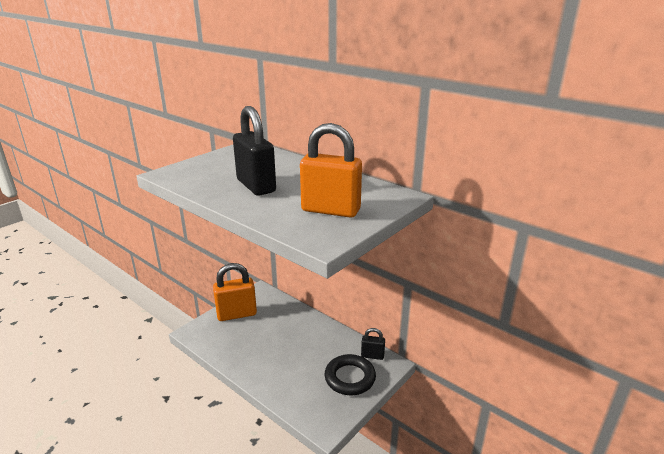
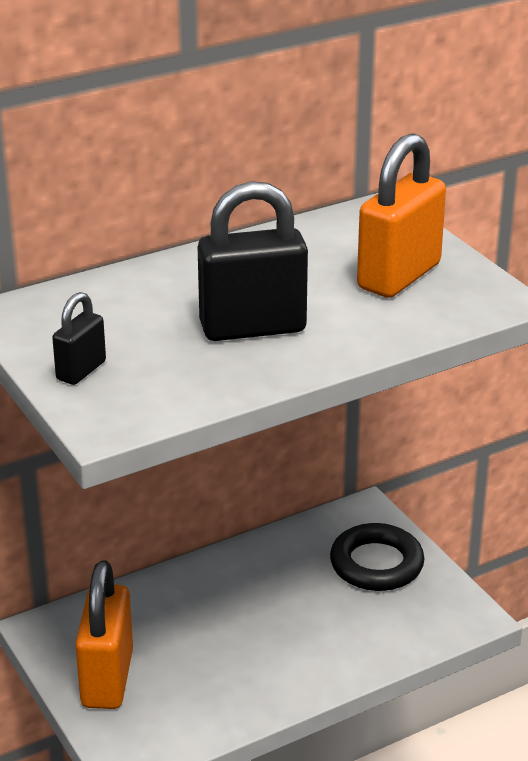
camera: 70 degrees left, 5 degrees up
(372, 355) = (335, 524): black padlock -> black padlock (81, 370)

